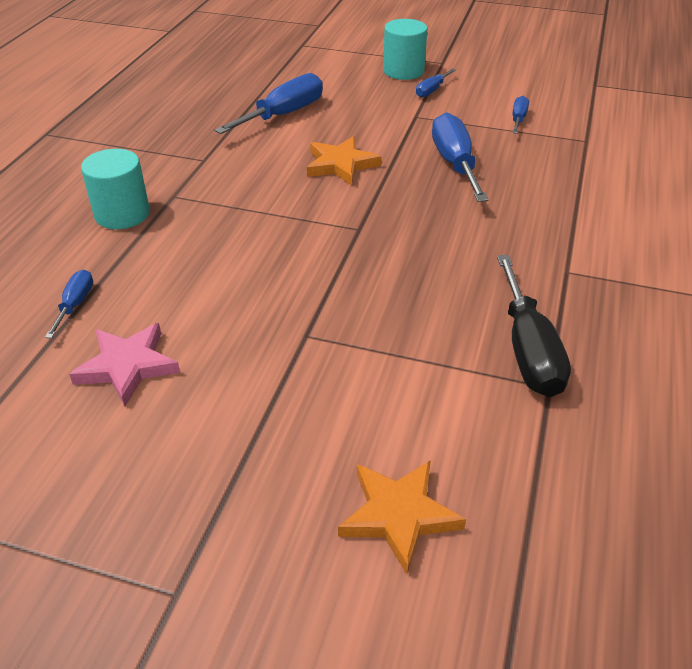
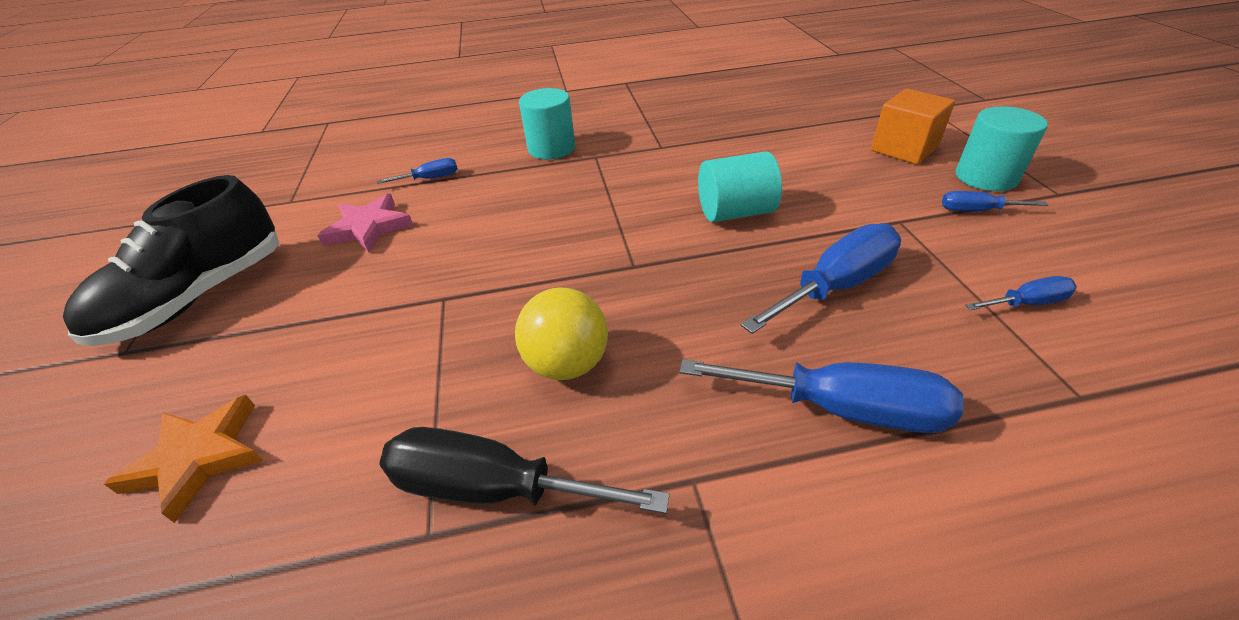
camera: 65 degrees right, 0 degrees up
(123, 523) = (199, 297): none -> black shoe
(283, 115) = (783, 150): blue screwdriver -> blue screwdriver (842, 409)
(341, 77) = (904, 149): none -> orange cube
(341, 165) = (735, 212): orange star -> turquoise cylinder
(440, 290) = (567, 364): none -> yellow ball
(528, 350) = (492, 488): black screwdriver -> black screwdriver turned 45 degrees clockwise

